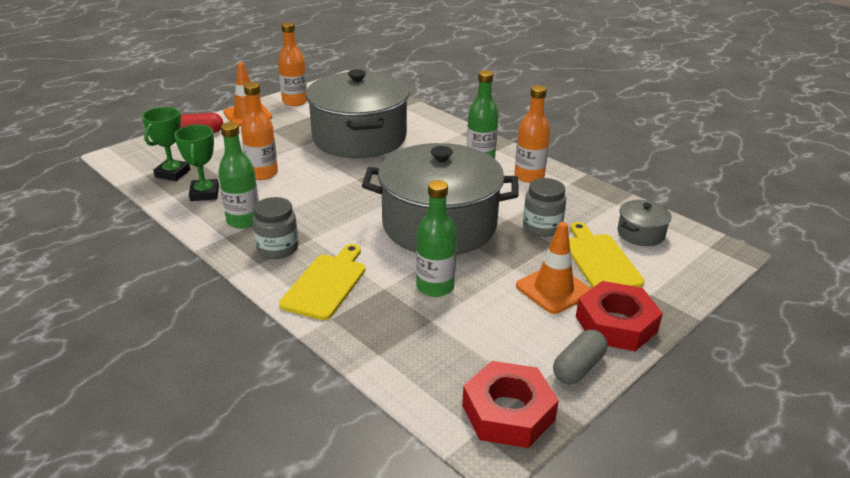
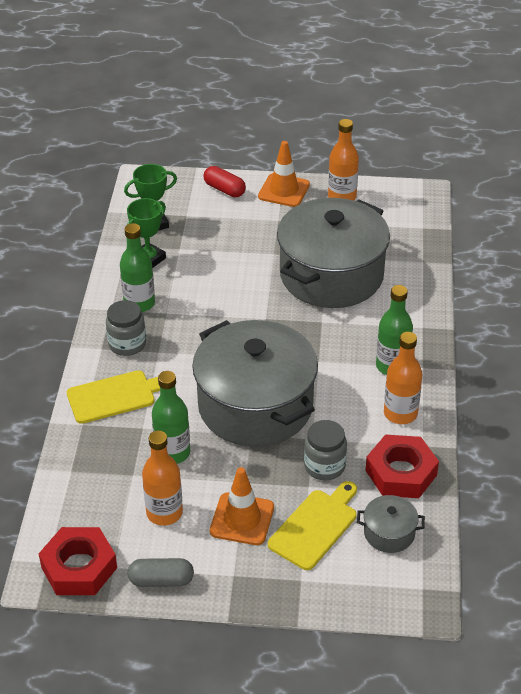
camera: 50 degrees right, 10 degrees up
(262, 174) = (209, 265): orange bottle -> orange bottle (164, 513)
(616, 324) = (236, 577): red nut -> red nut (401, 473)

